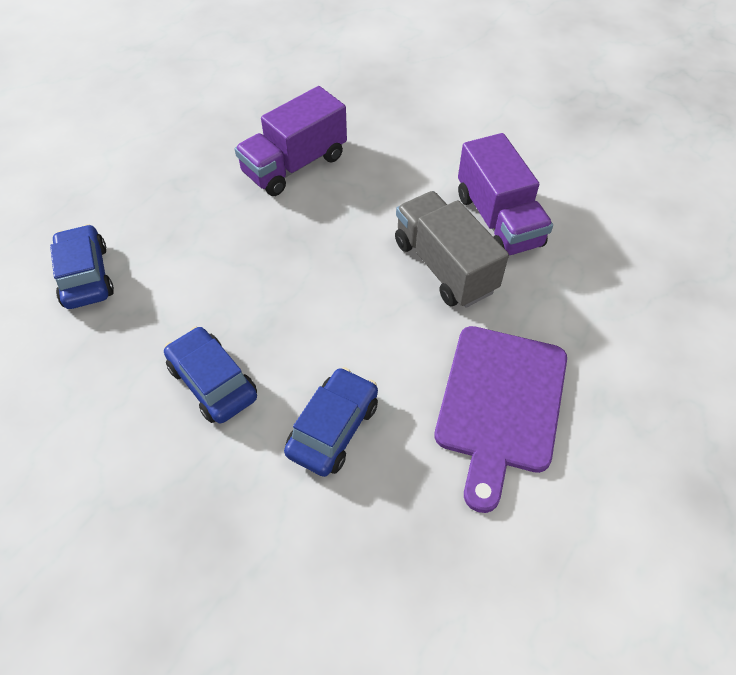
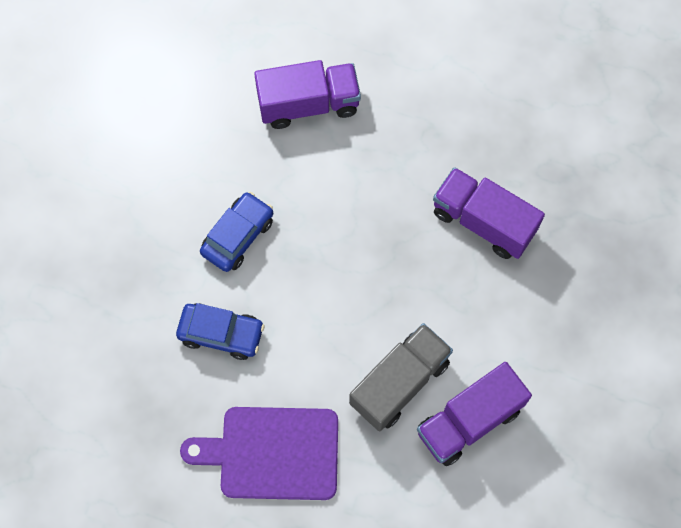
camera: 75 degrees right, 15 degrees up
(85, 276) = (308, 104): blue car -> purple truck

